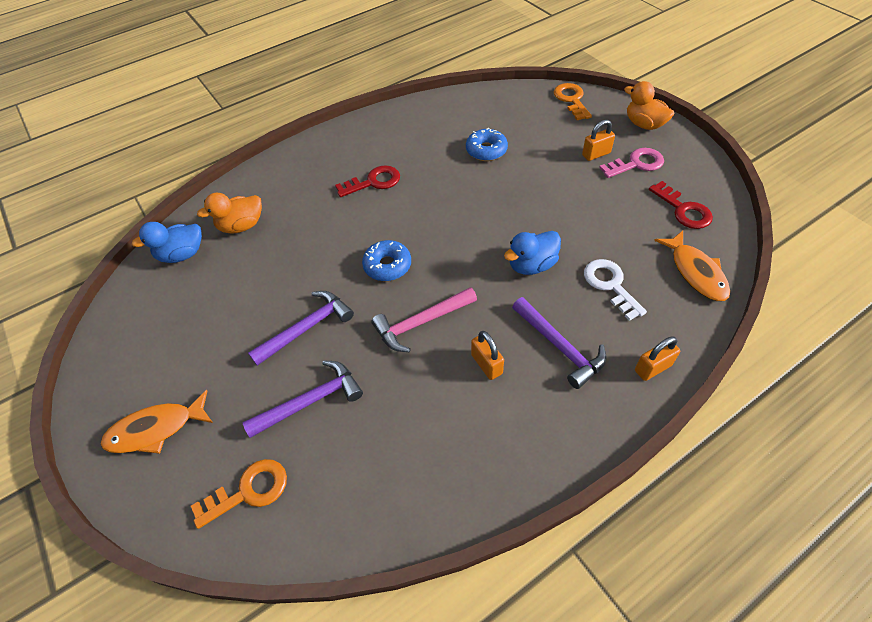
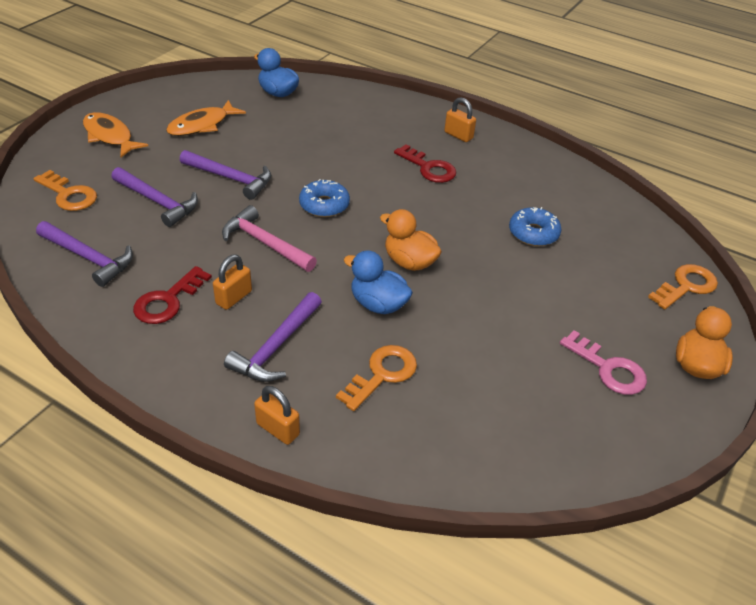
camera: 60 degrees right, 10 degrees down
(241, 226) = (326, 111): orange duck -> orange duck (409, 262)
(374, 484) = (88, 258): none -> purple hammer
(596, 154) = (597, 327): orange padlock -> orange padlock (458, 135)
(610, 285) = (382, 374): white key -> orange key
(683, 210) = (552, 429): red key -> red key (168, 301)
(695, 272) = (445, 454): orange fish -> orange fish (202, 125)

